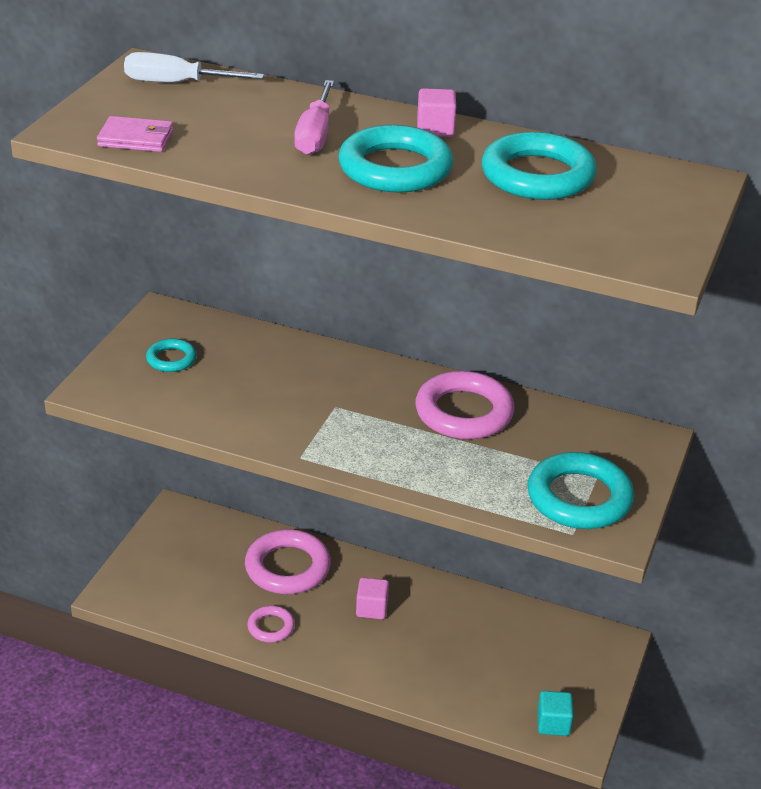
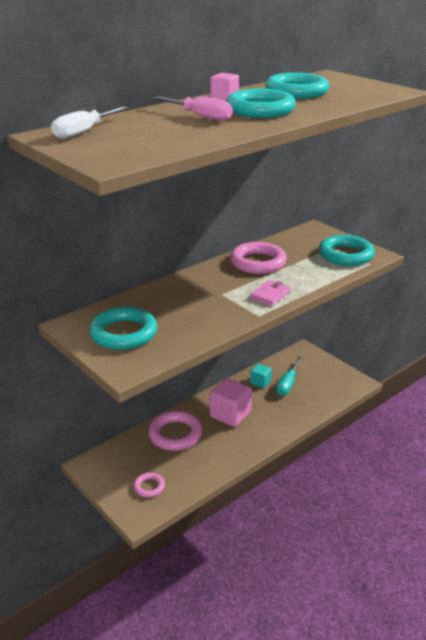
camera: 60 degrees left, 5 degrees down
(136, 138) = (148, 150): pink wallet -> pink wallet (270, 295)
(171, 359) = (124, 333): turquoise ring -> turquoise ring, size x1.91
(271, 627) = (217, 456): pink ring -> pink ring (149, 487)
(372, 608) = (230, 414): pink cube -> pink cube, size x1.82
(498, 651) = (287, 384): none -> turquoise screwdriver
(553, 724) = (343, 385): turquoise cube -> turquoise cube (260, 382)

